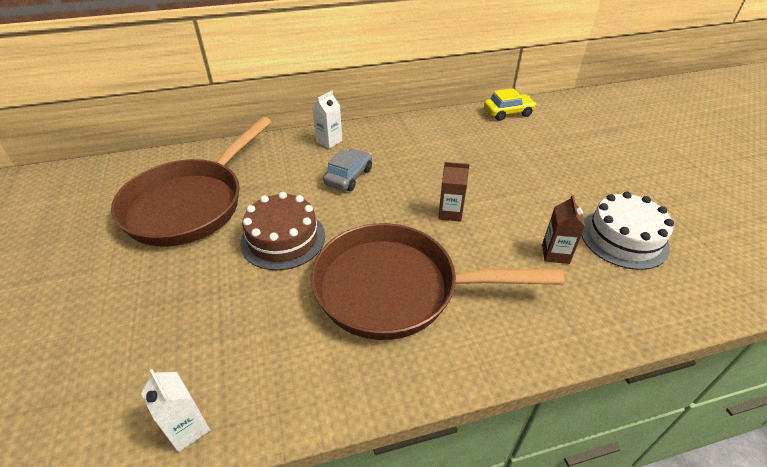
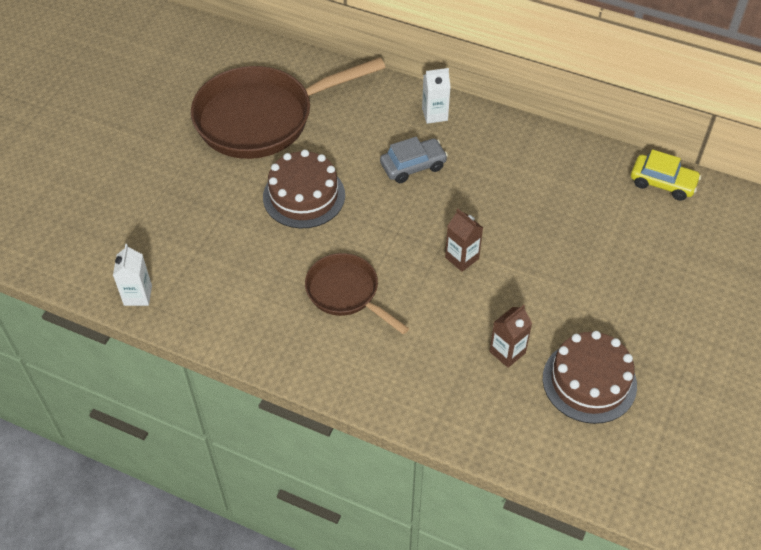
camera: 40 degrees right, 10 degrees up
(395, 288) = (346, 293): brown pan -> brown pan, size x0.55
(623, 238) = (589, 381): white cake -> brown cake

